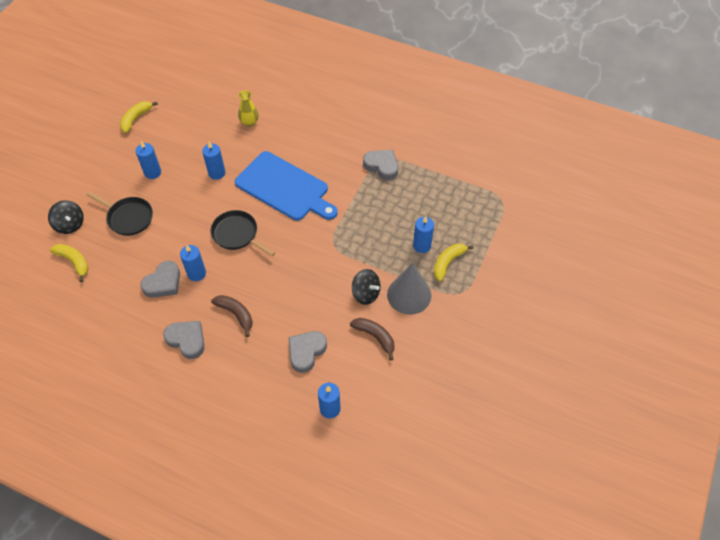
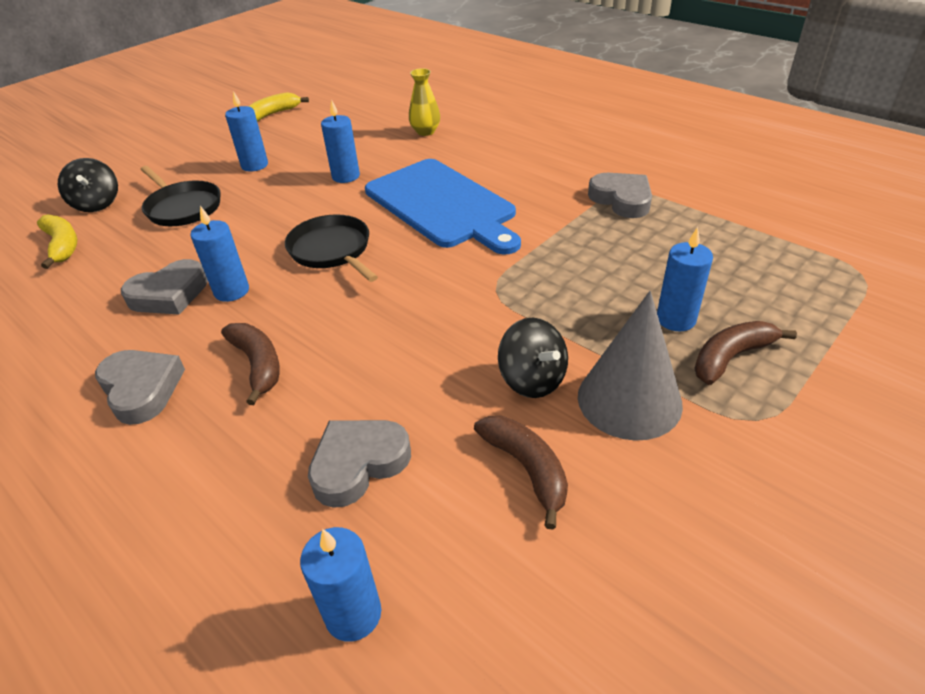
camera: 20 degrees right, 15 degrees down
(448, 263) = (731, 357): yellow banana -> brown banana

